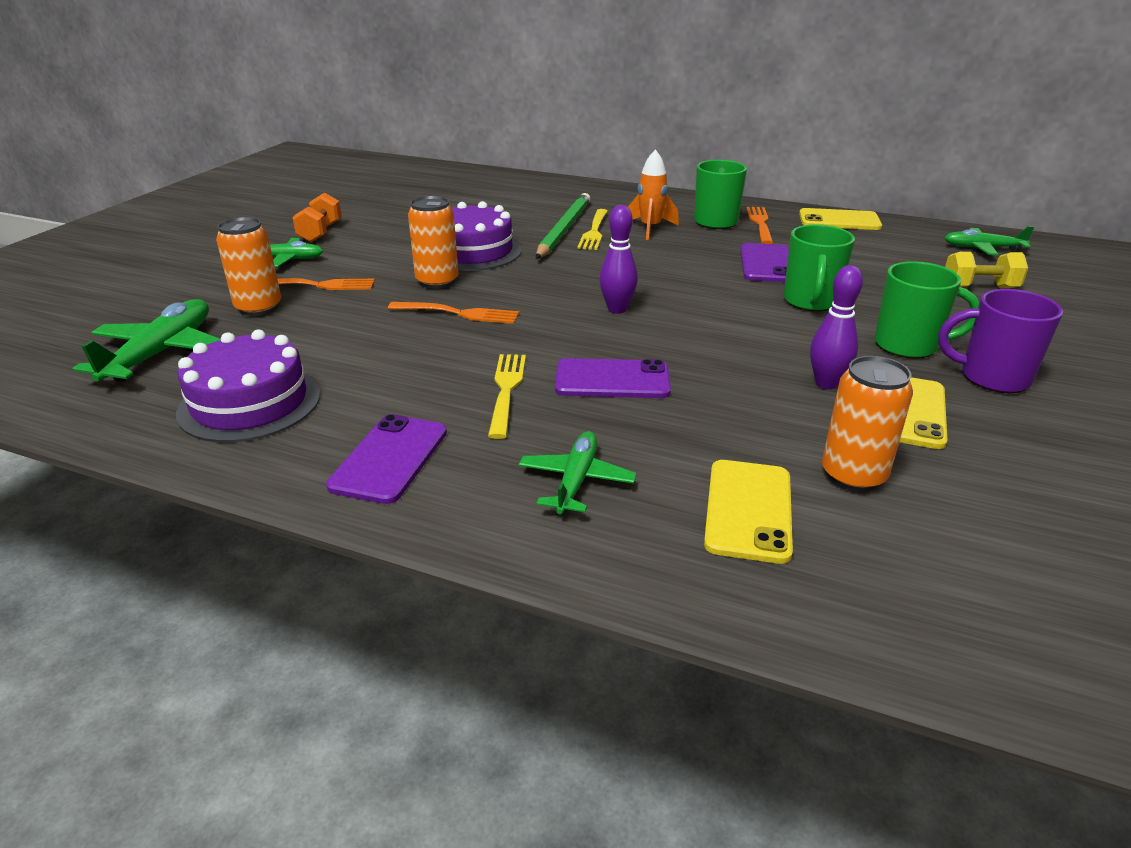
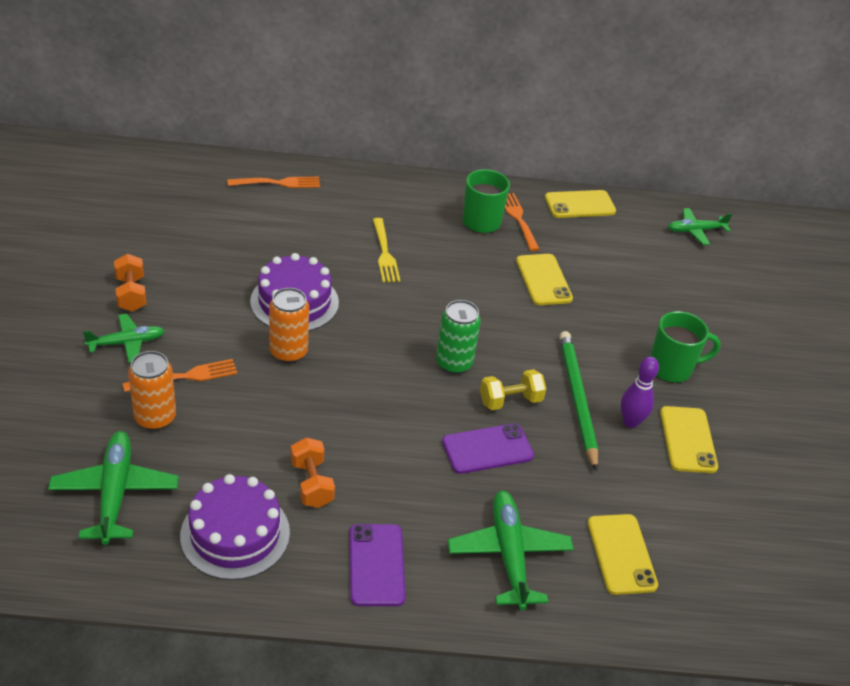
camera: 25 degrees left, 10 degrees up
(374, 377) = (311, 483): none -> orange dumbbell
(457, 313) = (331, 392): orange fork -> orange fork (277, 183)
(506, 391) = (419, 478): yellow fork -> none
(564, 229) = (356, 254): green pencil -> green pencil (577, 399)
(576, 481) = (509, 555): green plane -> green plane, size x1.57
(617, 309) = (454, 363): purple bowling pin -> green can
(650, 228) = (430, 241): orange rocket -> none
(766, 264) = (543, 280): purple phone -> yellow phone
(810, 302) = (592, 326): green mug -> none
(853, 476) = (671, 509): orange can -> none
(979, 287) = (703, 286): yellow dumbbell -> yellow dumbbell (510, 401)
(992, 377) = (731, 393): purple mug -> none

